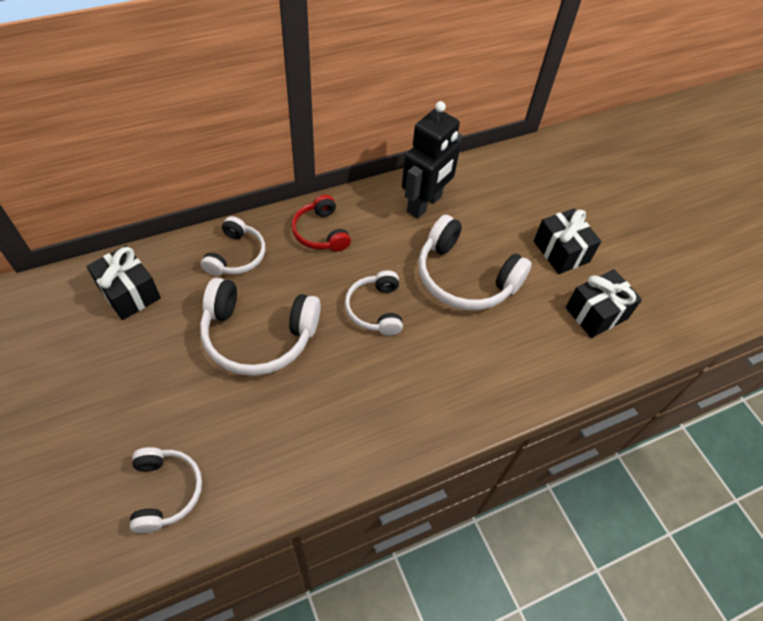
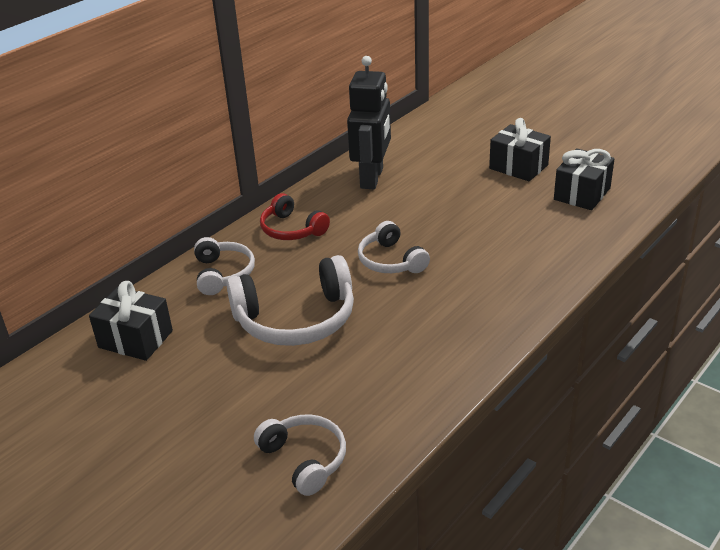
camera: 20 degrees left, 20 degrees down
(464, 278) = (451, 212): white headphones -> none

